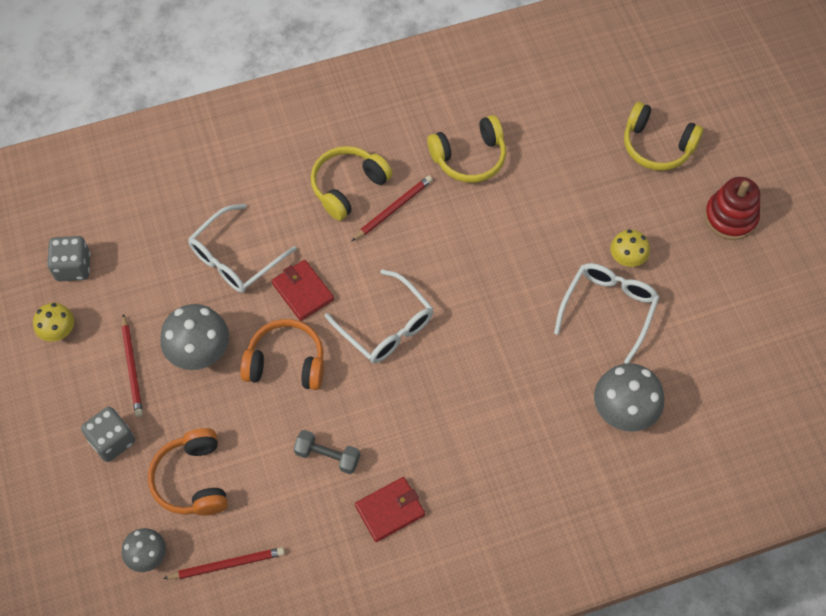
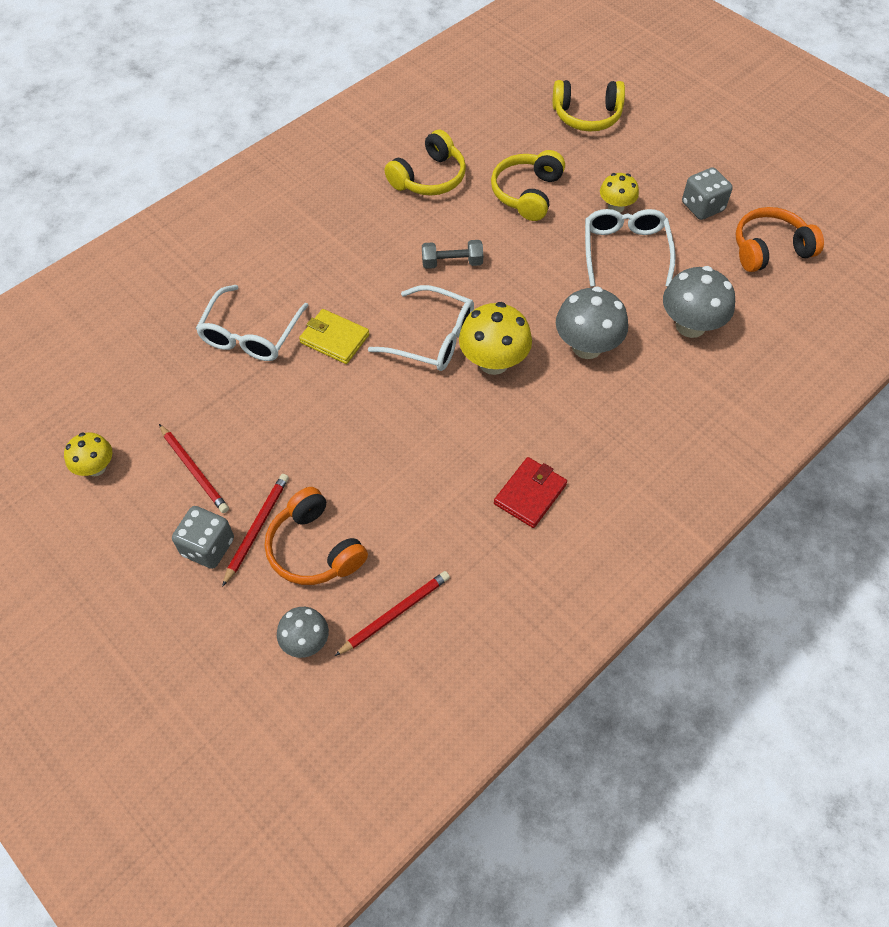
camera: 25 degrees left, 5 degrees down
(73, 267) = (82, 403): grey dice -> grey dice (702, 207)
(200, 352) = (259, 429): grey mushroom -> grey mushroom (587, 347)
(286, 362) = (352, 405): orange headphones -> orange headphones (769, 249)
(303, 291) = (334, 339): red wallet -> yellow wallet
(327, 456) = (441, 471): grey dumbbell -> grey dumbbell (452, 263)
(348, 186) = (329, 238): yellow headphones -> yellow headphones (527, 193)
(393, 209) = (382, 241): red pencil -> red pencil (257, 528)
(426, 372) = (493, 362): none -> yellow mushroom
(730, 217) = (682, 147): red stacking toy -> none

